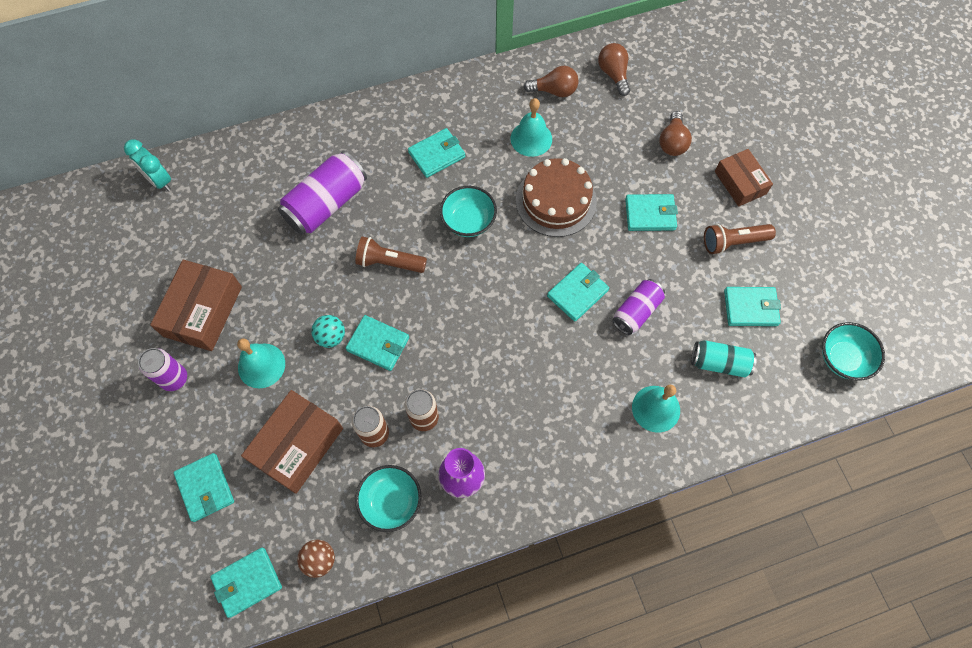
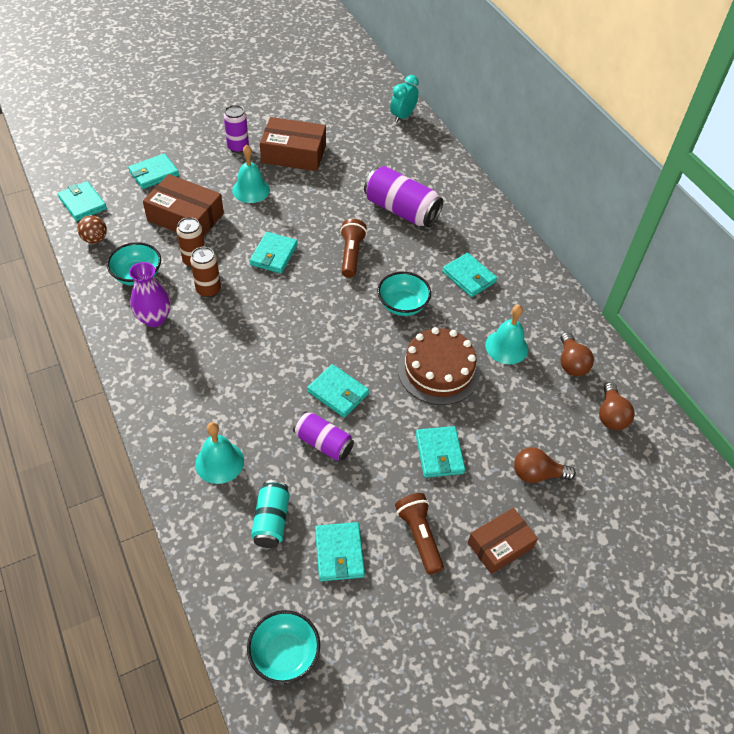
camera: 80 degrees right, 15 degrees down
(331, 337) = (278, 226): turquoise ball -> none
(613, 74) = (611, 415): brown light bulb -> brown light bulb turned 120 degrees clockwise

